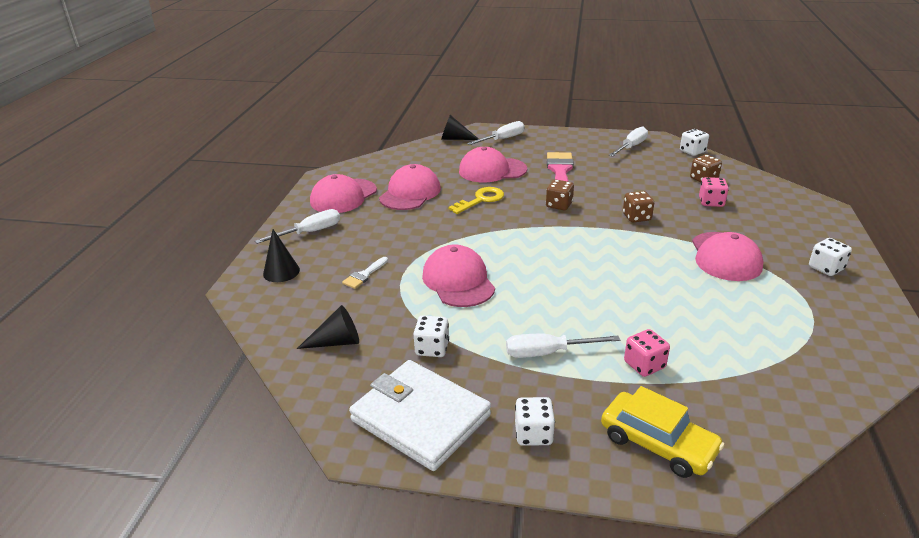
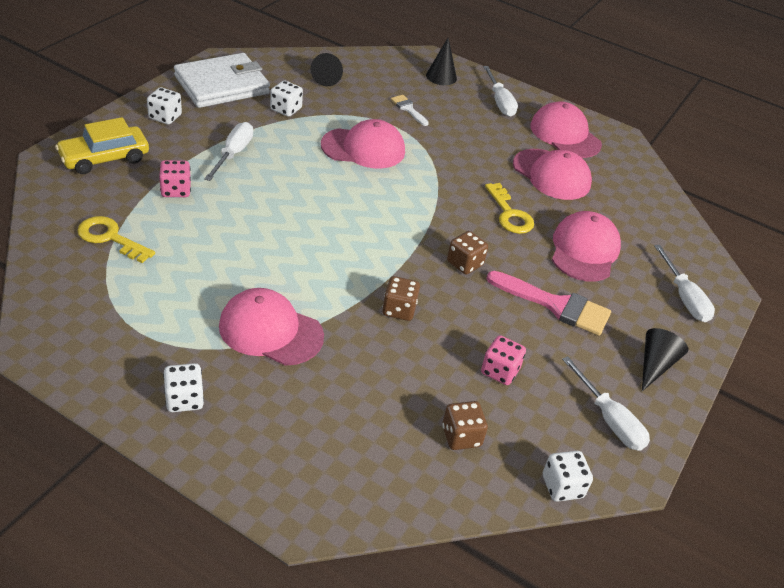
camera: 105 degrees right, 10 degrees up
(455, 138) = (699, 256): black cone -> black cone (655, 365)
(711, 202) = (392, 400): pink dice -> pink dice (500, 371)
(753, 374) = (110, 238): none -> yellow key

